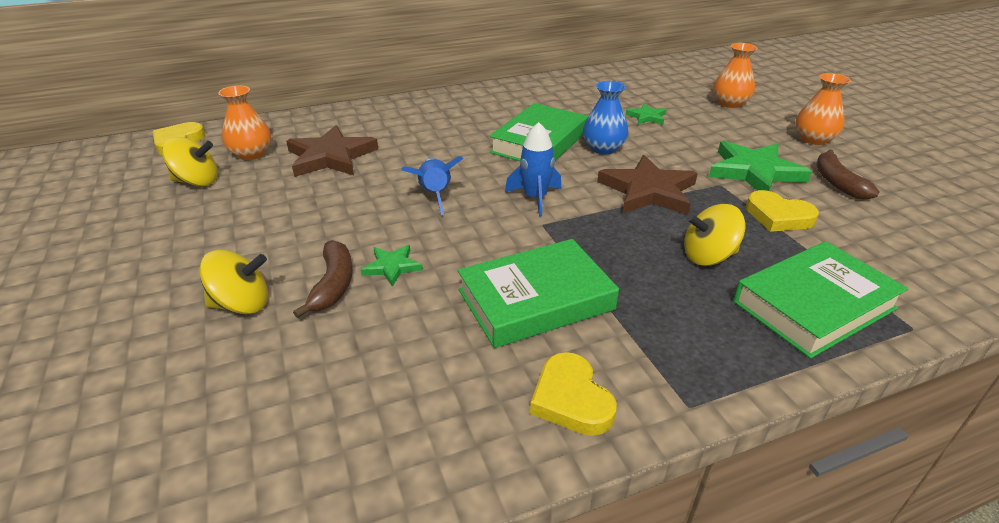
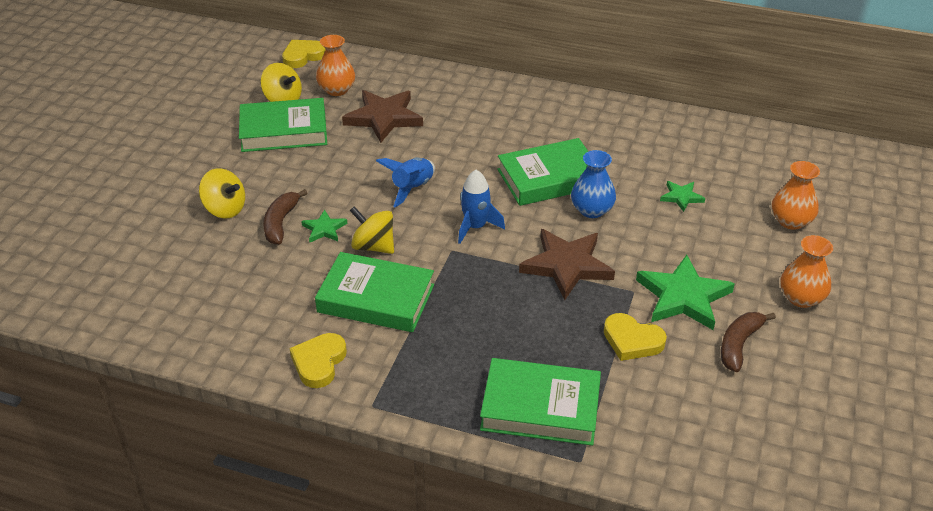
camera: 40 degrees right, 5 degrees up
(231, 205) = (284, 131): none -> green book
(333, 285) = (280, 223): brown banana -> brown banana turned 150 degrees clockwise
(708, 256) = (526, 337): yellow spinning top -> yellow spinning top (373, 246)
(778, 216) = (632, 340): yellow heart -> yellow heart turned 45 degrees counterclockwise

